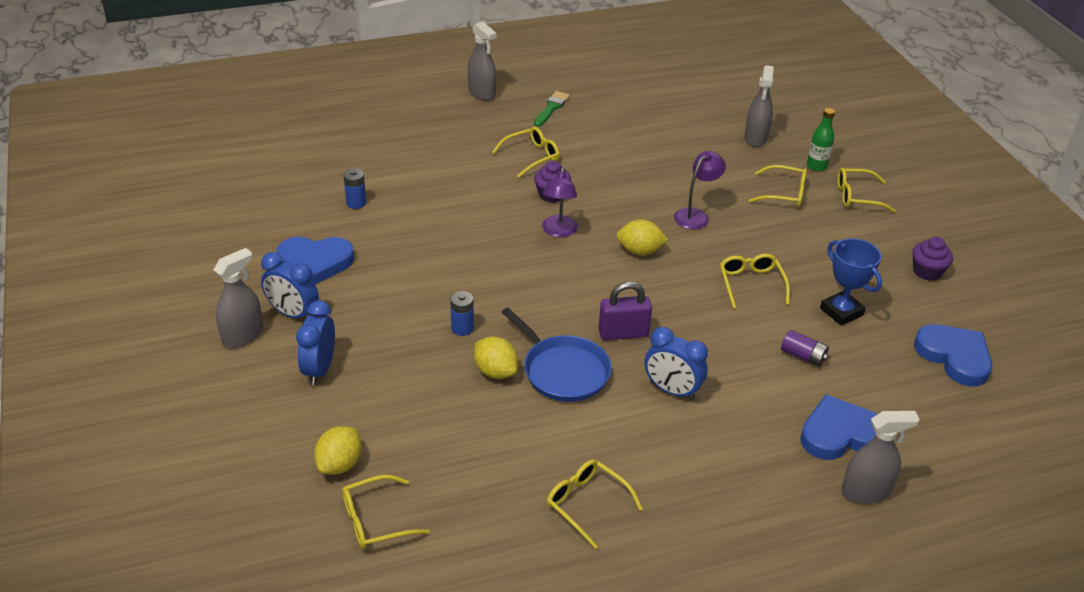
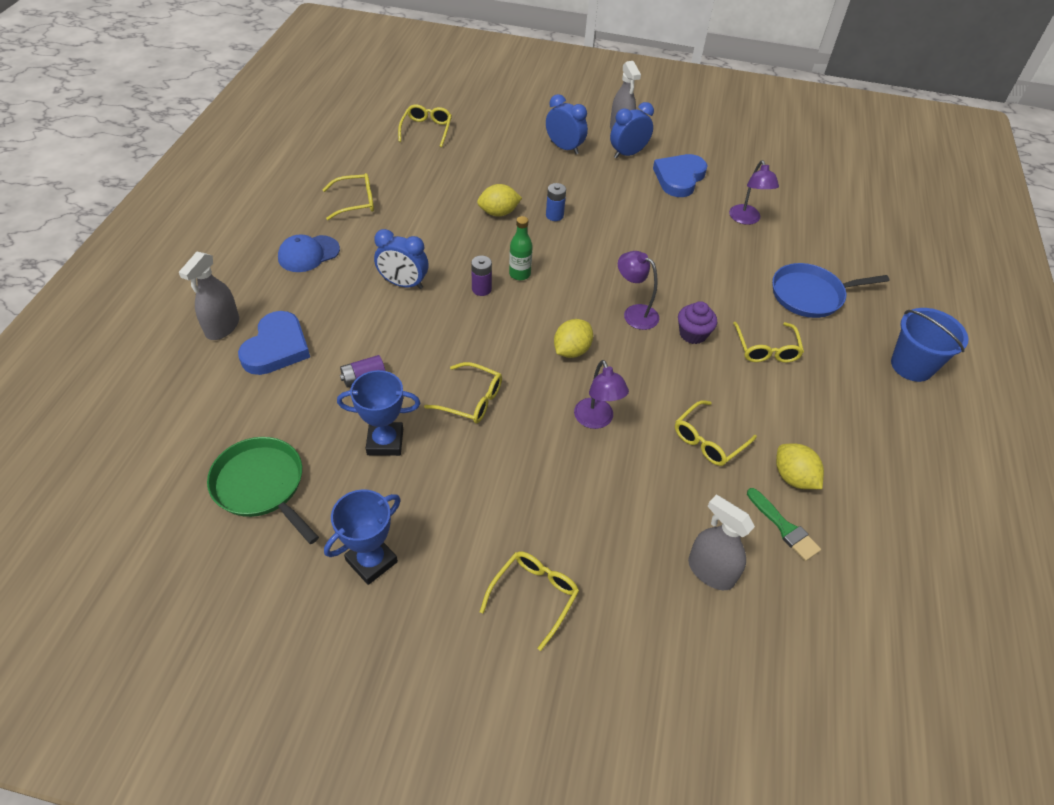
camera: 120 degrees right, 10 degrees up
(340, 464) = (478, 131): yellow lemon -> yellow lemon (793, 477)
(356, 203) = (746, 219): blue battery -> purple lamp
(482, 93) = (912, 366): grey spray bottle -> blue bucket
(551, 108) = (859, 408): green brush -> green brush (784, 527)
(563, 371) = (471, 242): blue pan -> blue pan (810, 295)
(623, 333) = (481, 289): purple padlock -> purple battery
(672, 390) = (403, 284): blue clock -> blue clock turned 135 degrees counterclockwise
(707, 491) = (308, 254): none -> blue cap
(784, 193) = (584, 522): yellow glasses -> yellow glasses (708, 440)
(816, 166) = (616, 597): green bottle -> green bottle (519, 274)
(927, 272) = (371, 561): purple cupcake -> blue trophy
(954, 357) = (261, 485): blue heart -> green pan

